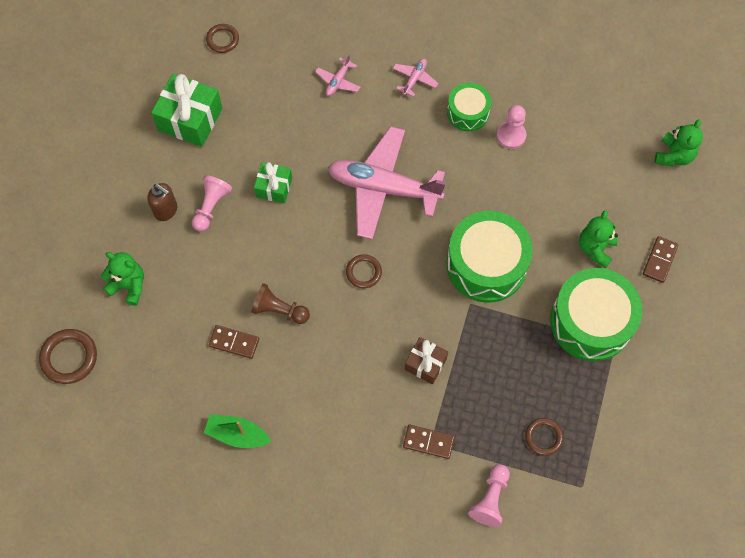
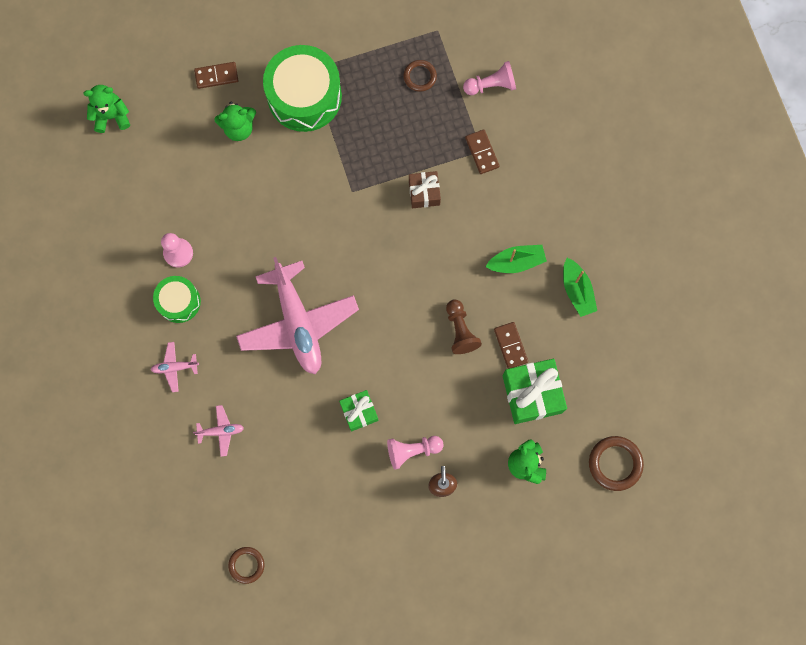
camera: 125 degrees left, 10 degrees up
(190, 119) = (345, 532): green gift -> green gift (532, 394)
(303, 400) = (516, 262): none -> green boat
(363, 272) = (383, 288): brown ring -> none
(486, 264) = (310, 200): green drum -> none

